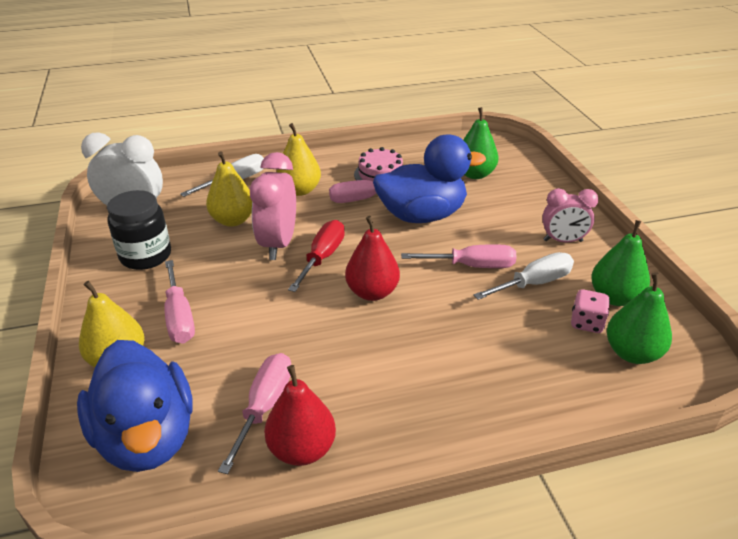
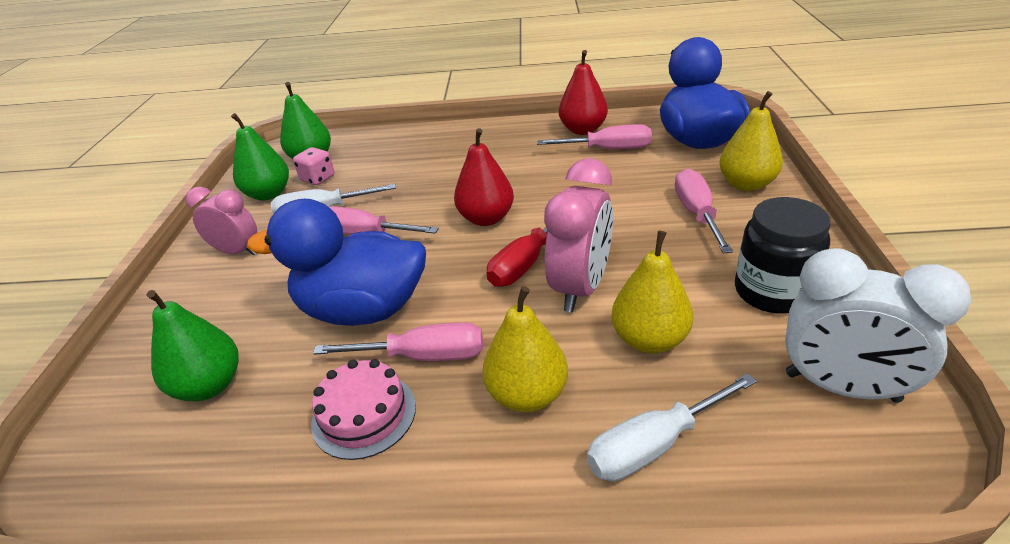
camera: 160 degrees left, 0 degrees up
(264, 407) = (608, 149): pink screwdriver -> pink screwdriver turned 120 degrees counterclockwise

